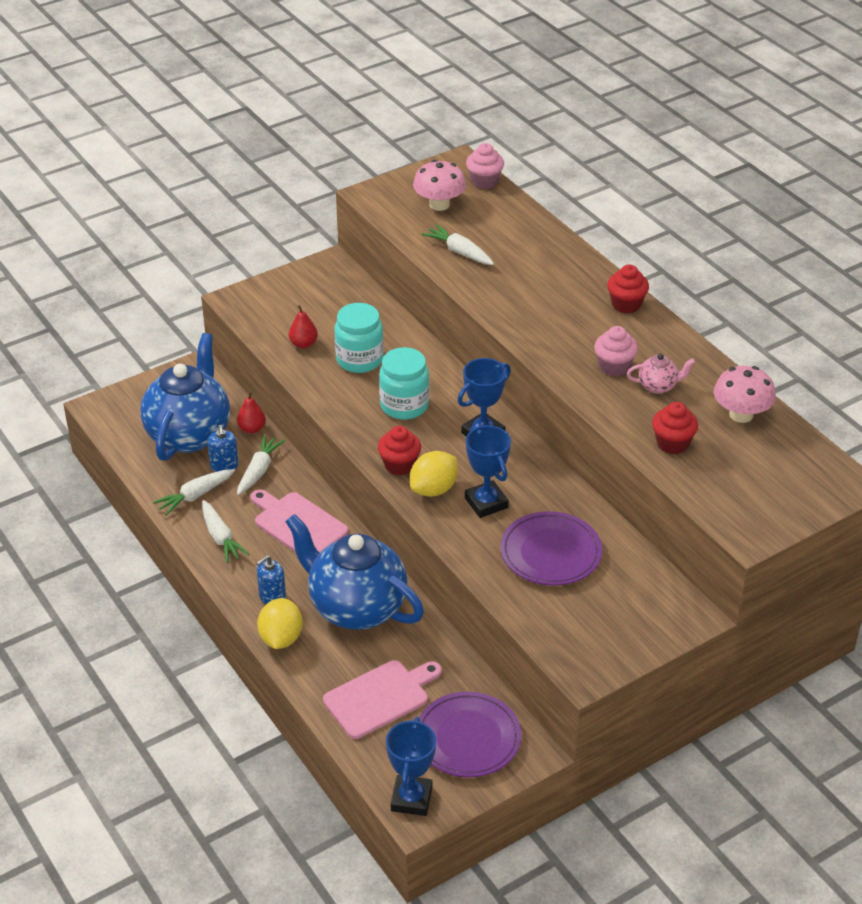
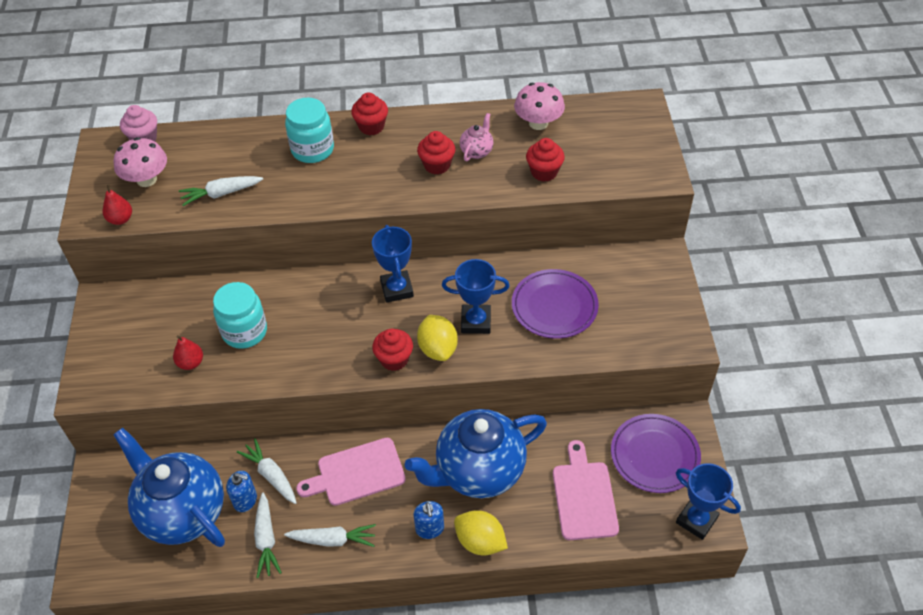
camera: 60 degrees left, 10 degrees up
(252, 429) = (214, 459): red pear -> red pear (121, 219)
(404, 405) = (325, 325): turquoise jar -> turquoise jar (312, 150)
(614, 367) = (437, 165): pink cupcake -> red cupcake

